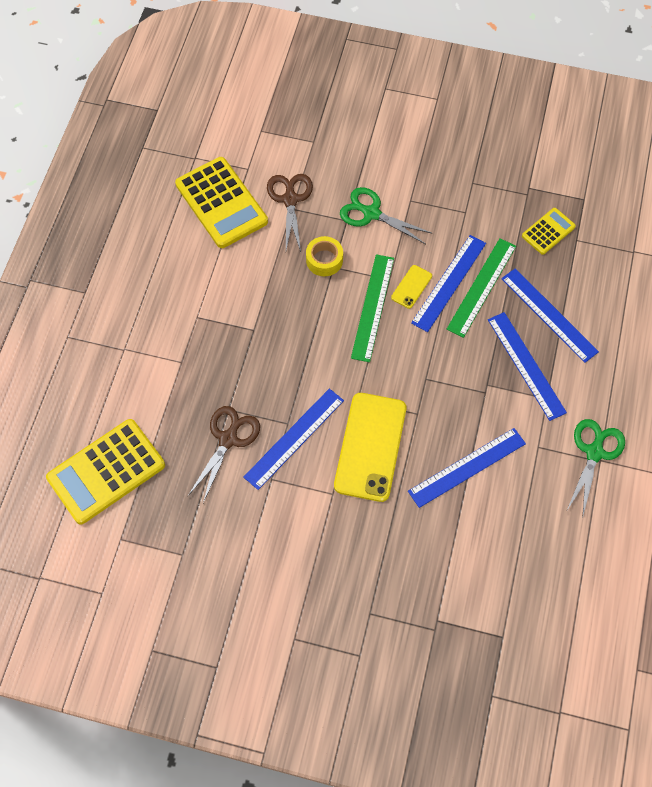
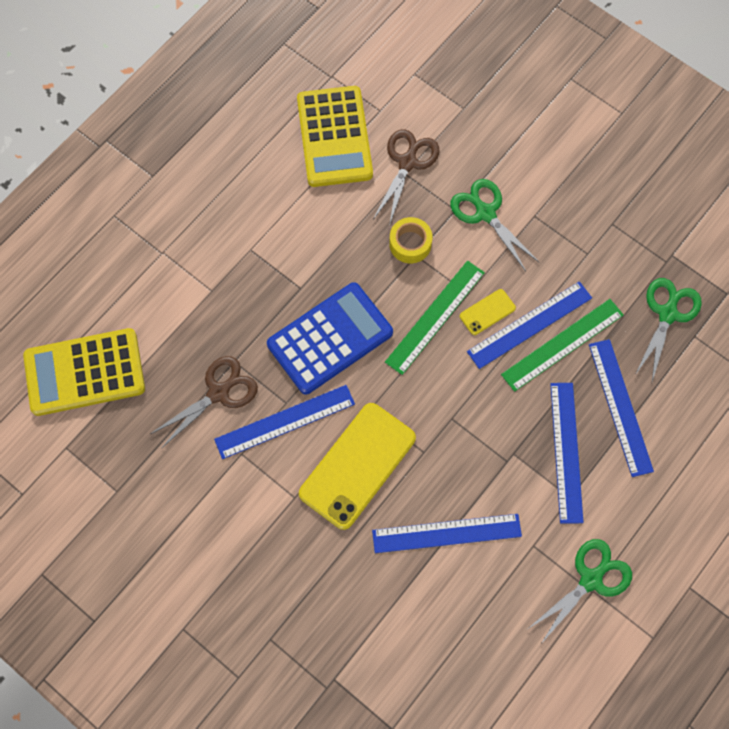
camera: 25 degrees right, 5 degrees up
(298, 359) = (330, 338): none -> blue calculator
(548, 231) = (668, 313): yellow calculator -> green scissors

